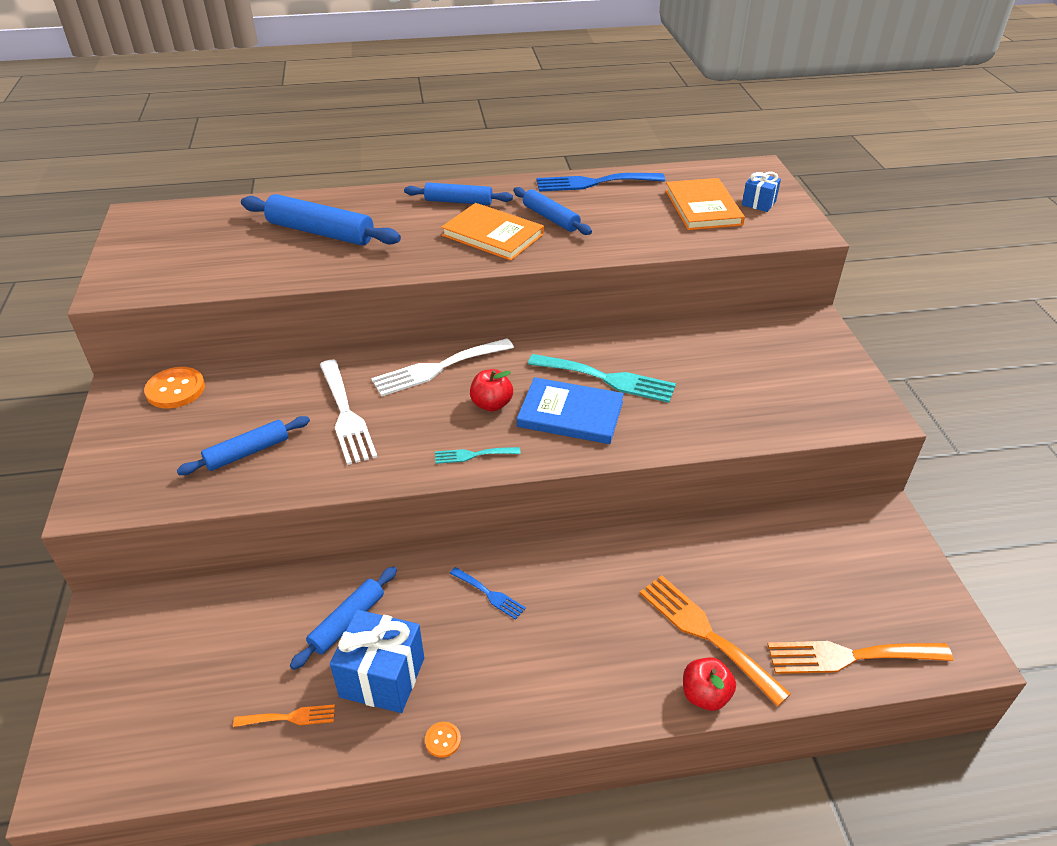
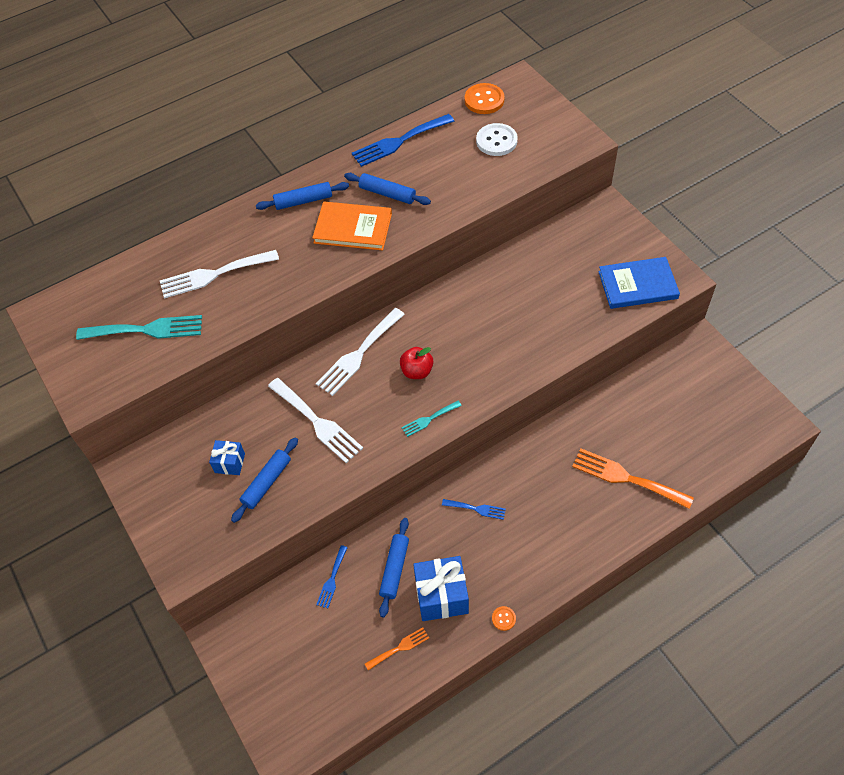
camera: 20 degrees left, 15 degrees up
(175, 389) = (170, 452): orange button -> orange button (484, 100)
(268, 603) = (332, 579): none -> blue fork
(321, 232) = (214, 275): blue rolling pin -> white fork
(570, 414) = (477, 357): blue book -> blue book (637, 285)
(608, 379) = (487, 316): turquoise fork -> turquoise fork (147, 329)
(703, 207) = (496, 141): orange book -> white button
(705, 695) = (644, 520): red apple -> none
(758, 203) = (535, 121): blue gift -> blue gift (230, 463)
(849, 656) = (717, 457): orange fork -> none

